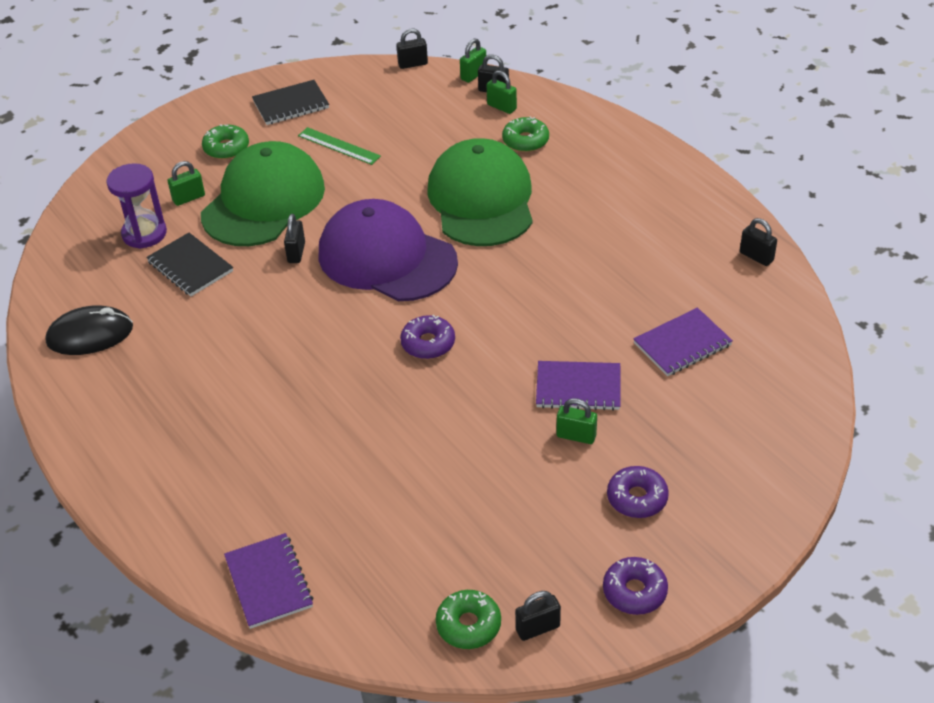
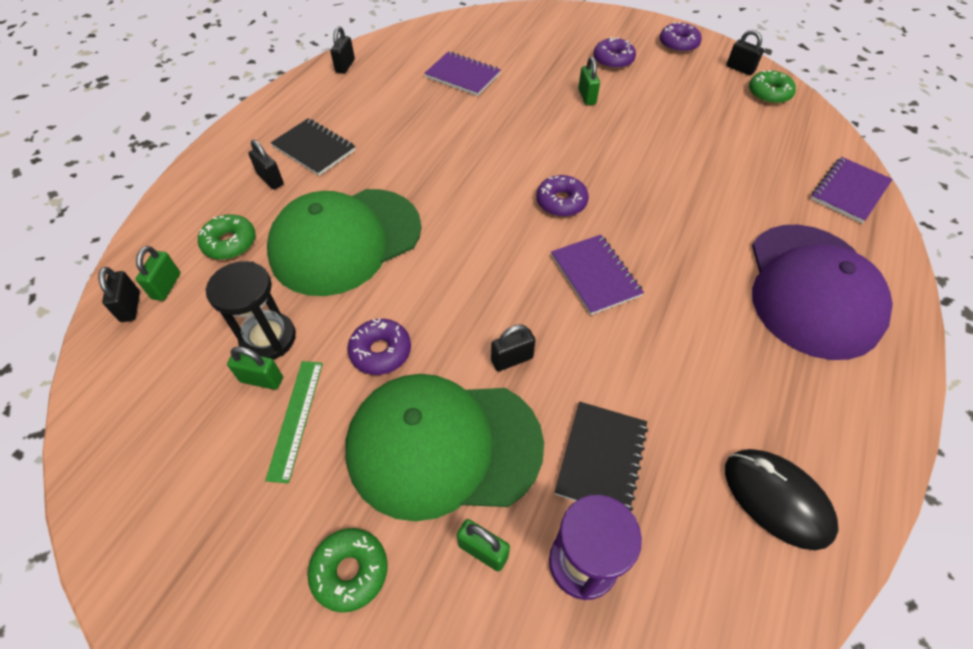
camera: 120 degrees left, 10 degrees up
(291, 104) = (211, 539): black notebook -> black notebook (314, 149)
(358, 192) = (381, 351): none -> purple donut
(386, 258) = (473, 277): purple cap -> purple cap (812, 290)
(413, 64) = (73, 422): black padlock -> black padlock (270, 179)
(413, 145) = (268, 338): none -> black hourglass
(473, 75) = (96, 340): green padlock -> green padlock (262, 379)
(578, 388) = (542, 109): purple notebook -> purple notebook (595, 275)

